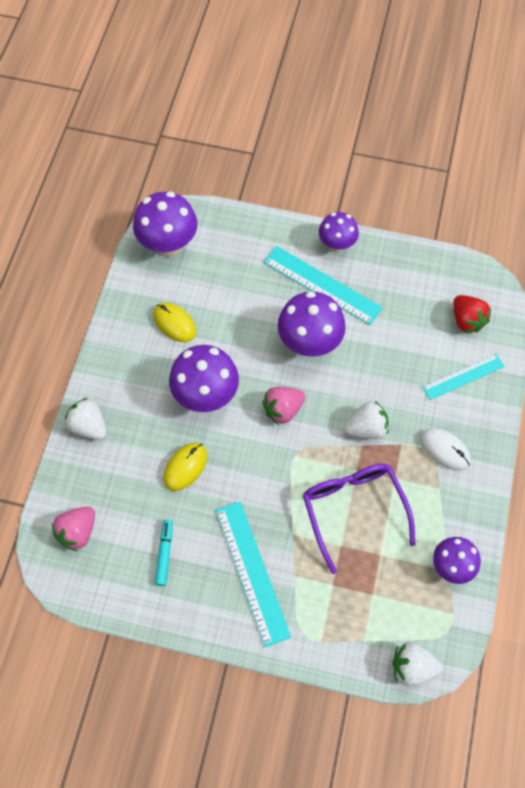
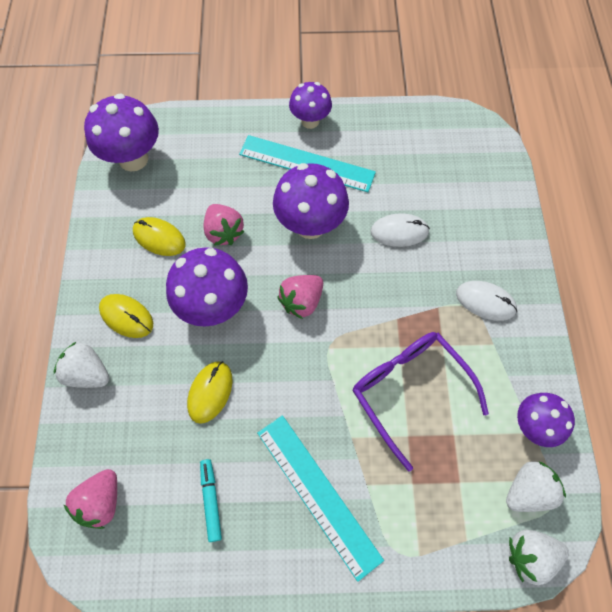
camera: 15 degrees left, 0 degrees up
(131, 386) = (126, 317): none -> yellow mouse
(231, 331) = (224, 232): none -> pink strawberry
(366, 428) = (396, 299): white strawberry -> white strawberry (527, 491)
(387, 368) = (399, 232): none -> white mouse
(463, 376) = (479, 221): turquoise ruler -> none
(466, 320) = (464, 165): red strawberry -> none

